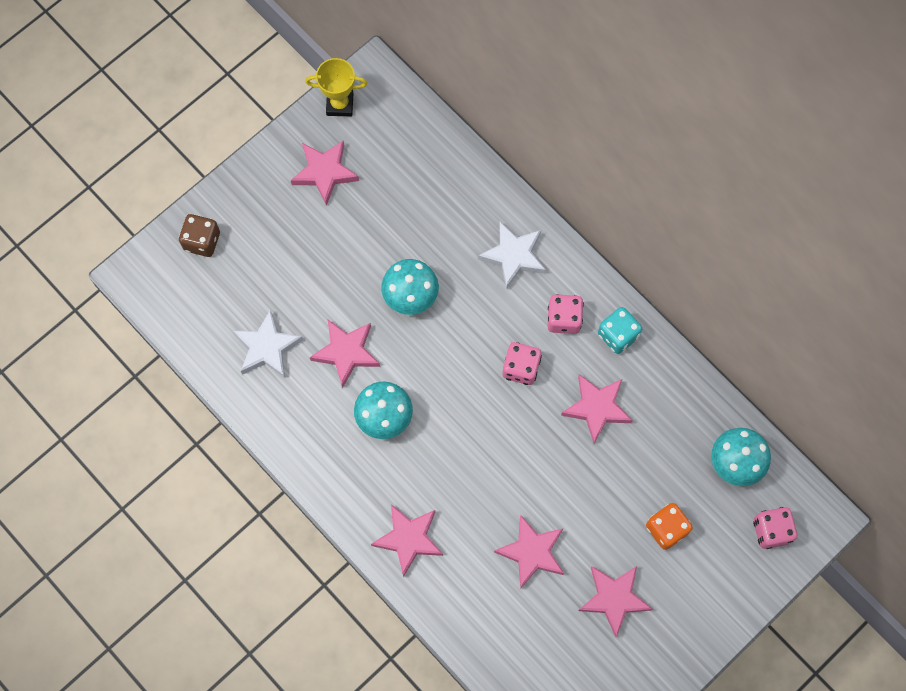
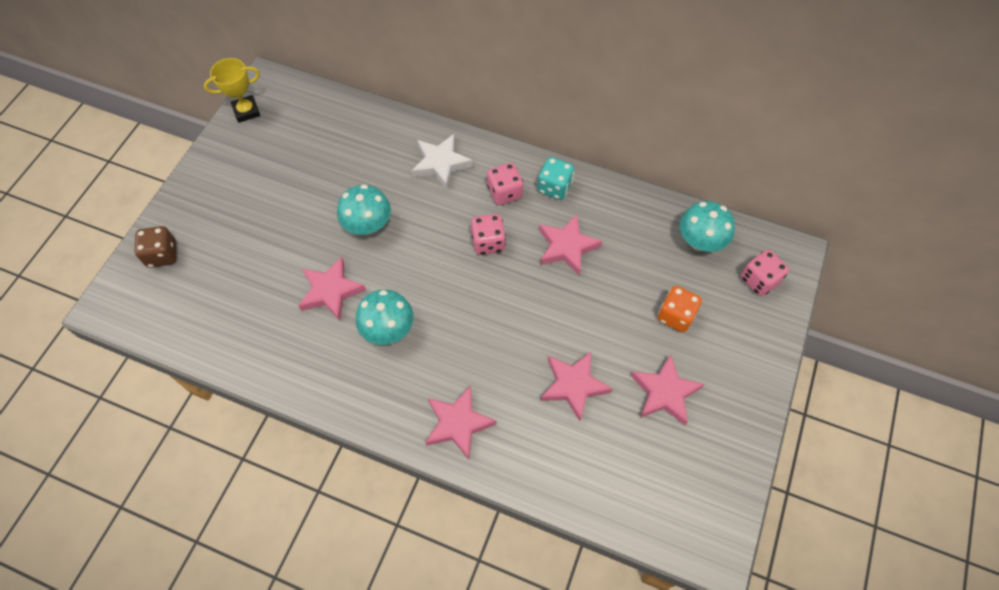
camera: 25 degrees left, 10 degrees down
(267, 347) = (256, 316): white star -> none
(324, 172) = (253, 163): pink star -> none

